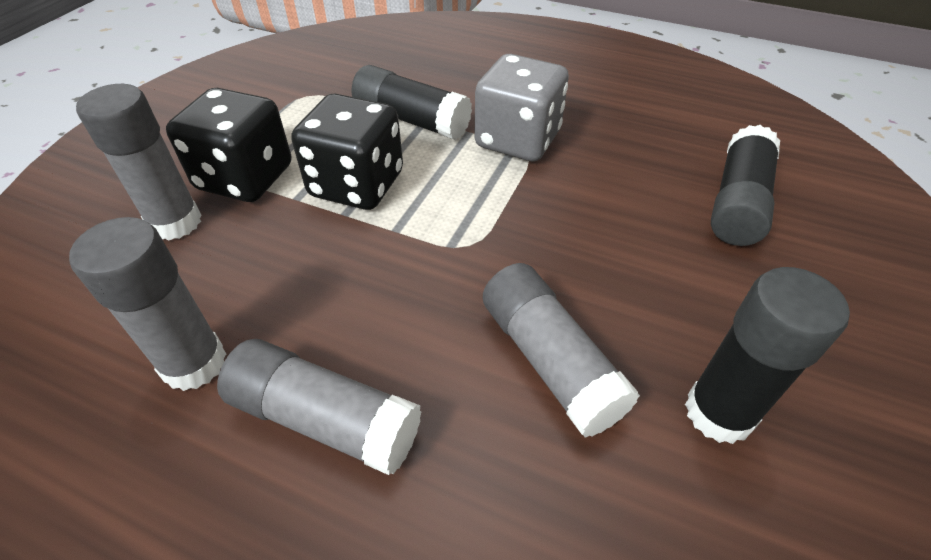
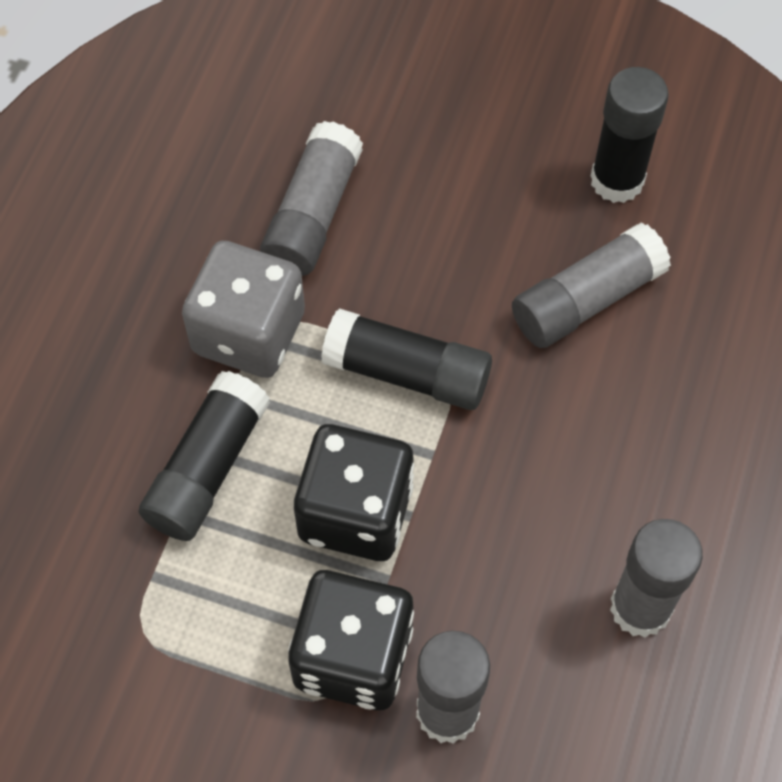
camera: 95 degrees left, 15 degrees up
(324, 419) = (676, 474): grey glue stick -> grey glue stick (313, 214)
(737, 202) = (353, 119): black glue stick -> black glue stick (407, 373)

